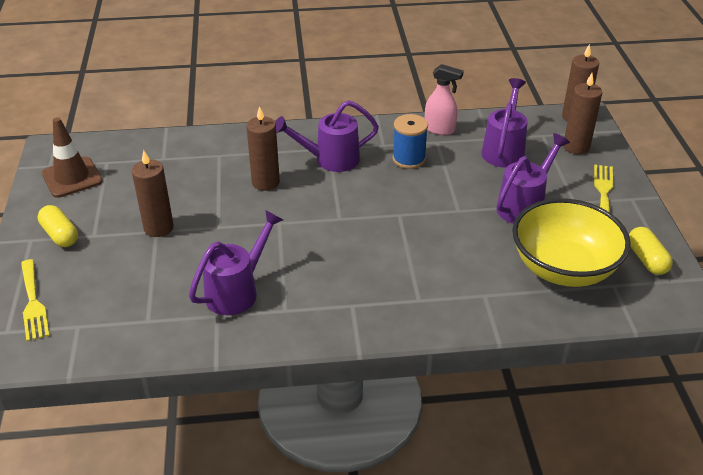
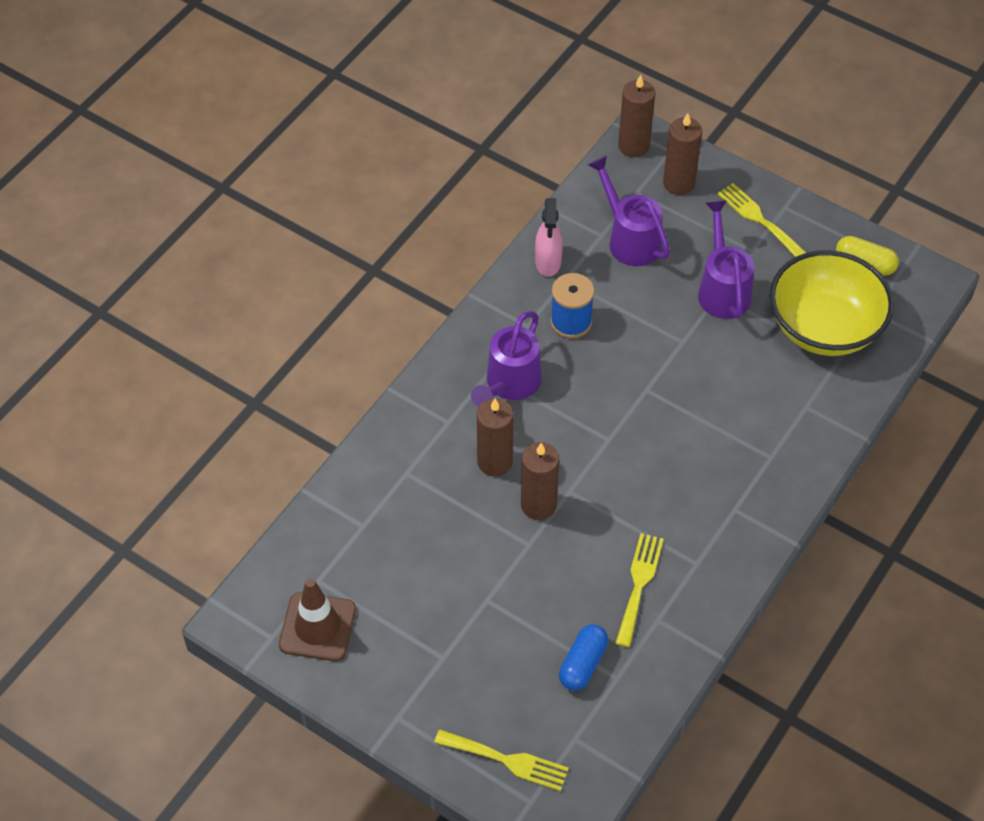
camera: 50 degrees left, 15 degrees up
(60, 235) = (415, 687): yellow capsule -> none
(144, 298) = (583, 664): none -> blue capsule
(158, 228) = (484, 595): brown candle -> brown candle (538, 505)
(237, 291) = (639, 584): purple watering can -> yellow fork
(440, 129) = (548, 262): pink spray bottle -> pink spray bottle turned 120 degrees clockwise

